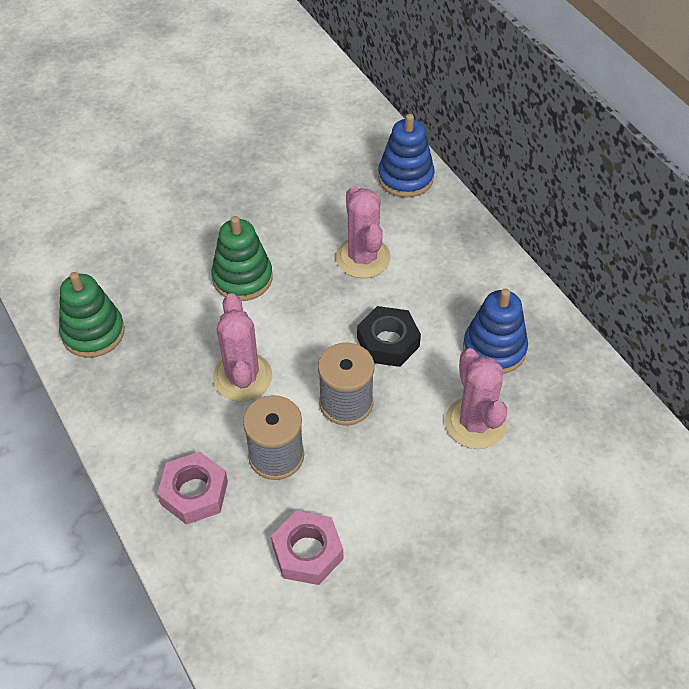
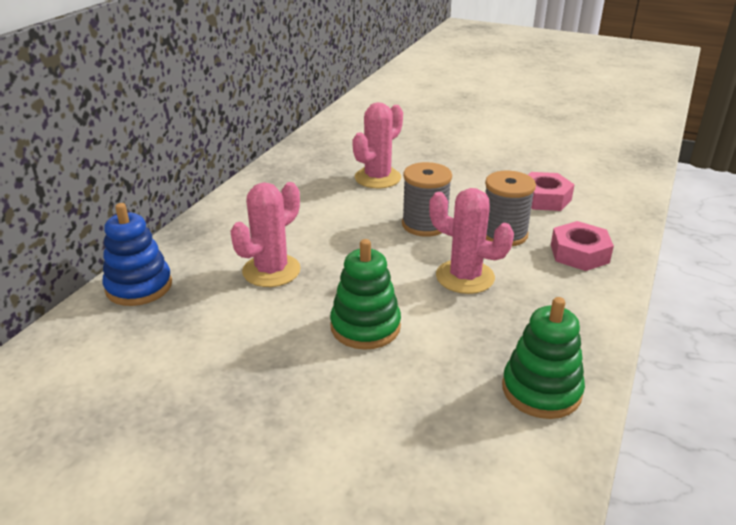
camera: 125 degrees left, 20 degrees down
(242, 377) = (465, 277): pink cactus -> pink cactus turned 75 degrees clockwise
(388, 342) = (350, 228): black nut -> none
(494, 349) = (308, 188): blue stacking toy -> none

